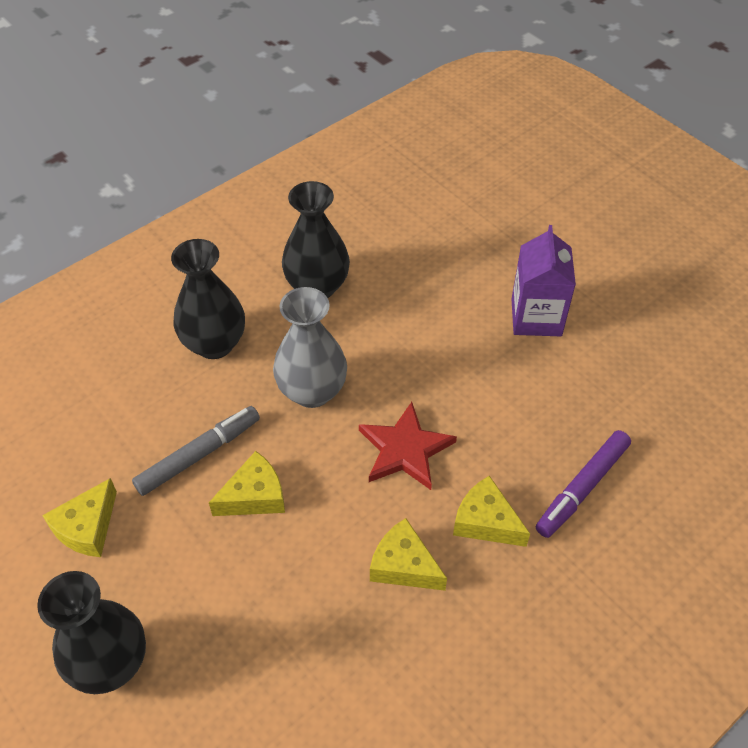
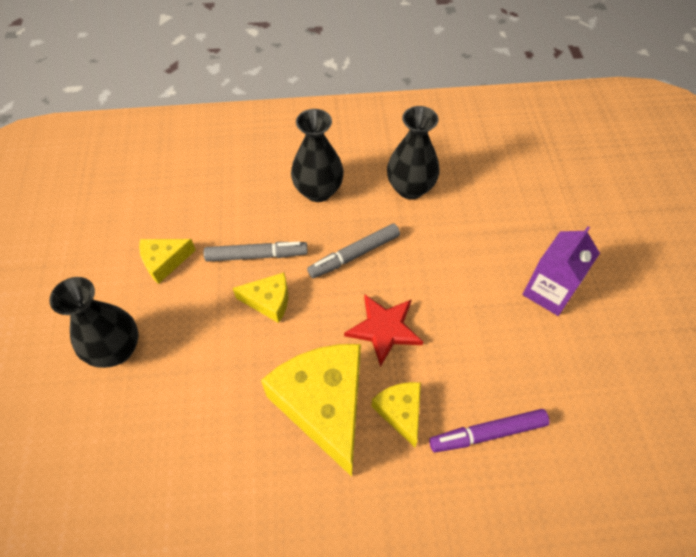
camera: 35 degrees right, 5 degrees up
(312, 391) = (354, 255): grey vase -> grey marker
(403, 565) = (324, 405): yellow cheese -> yellow cheese, size x2.00

